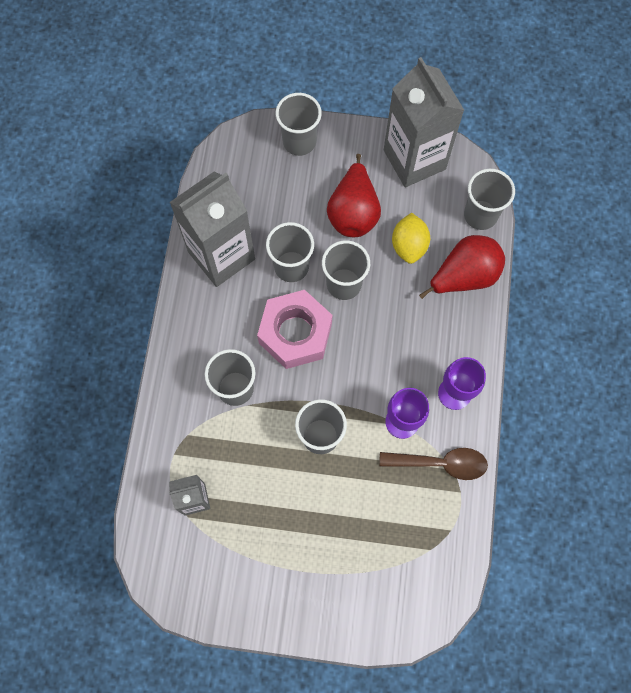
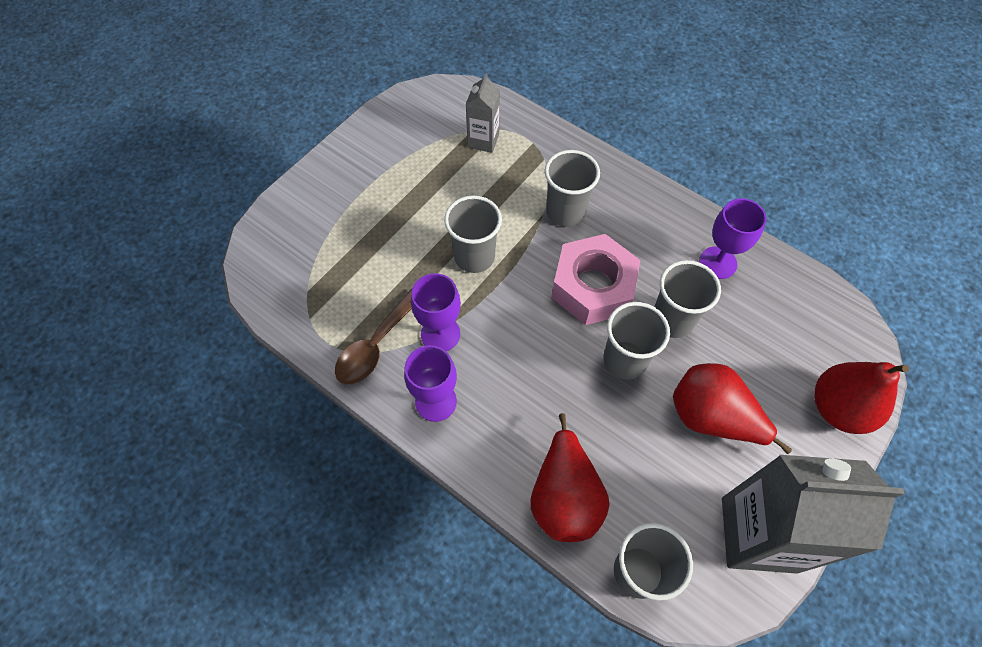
camera: 120 degrees right, 10 degrees down
(221, 255) = (717, 263): grey carton -> purple goblet
(299, 142) = (838, 408): grey cup -> red pear
(409, 246) = (637, 456): yellow lemon -> none

